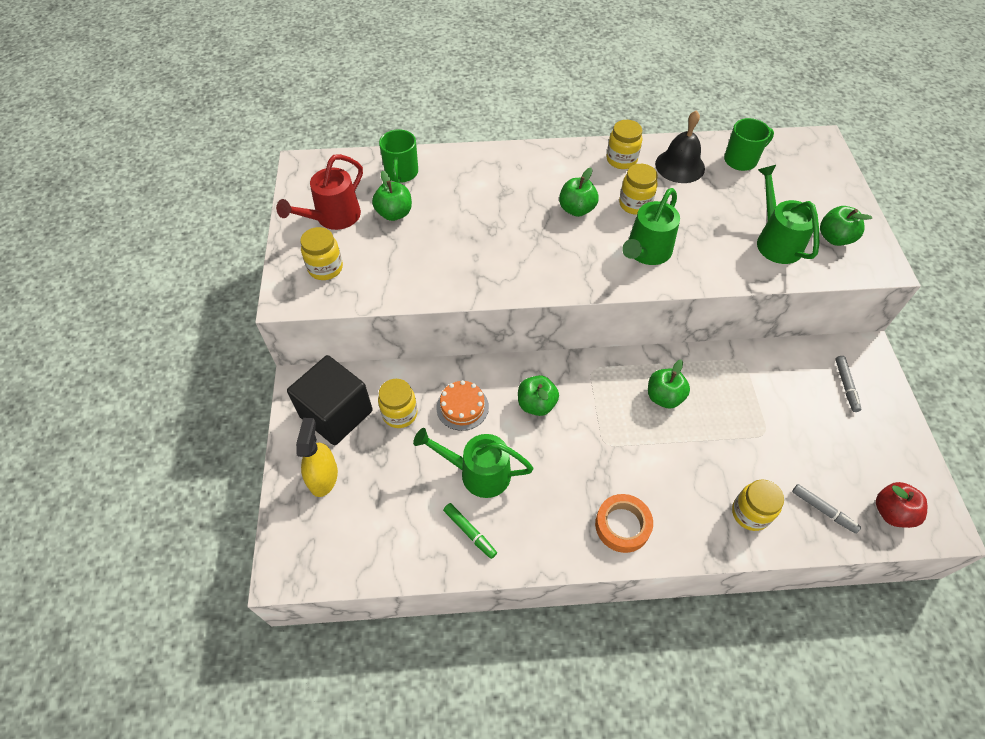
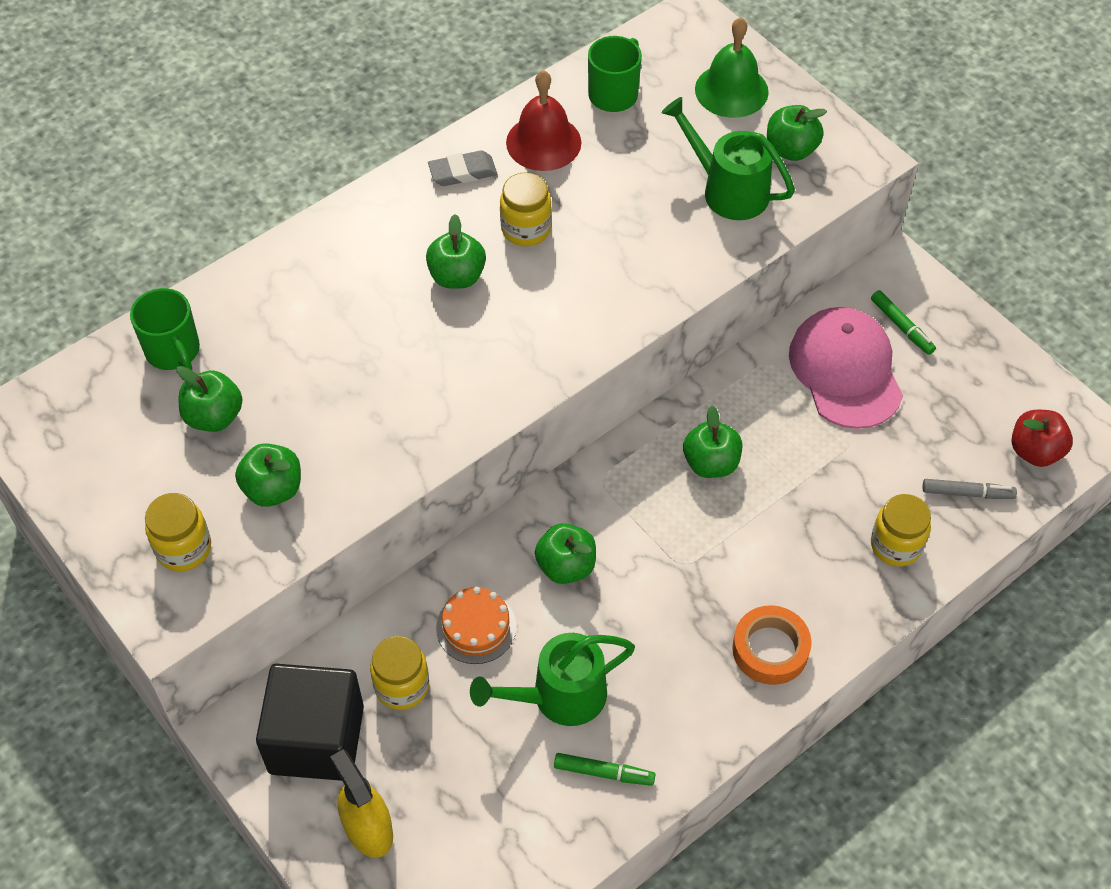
camera: 35 degrees left, 0 degrees up
(333, 218) = (130, 471): red watering can -> none
(393, 264) = (273, 489): none -> green apple
(621, 160) = (462, 172): yellow jar -> grey eraser
(646, 253) = (587, 290): green watering can -> none
(680, 166) = (543, 142): black bell -> red bell
(789, 391) = (845, 370): none -> pink cap
(818, 189) = (731, 90): none -> green bell
(846, 386) = (902, 326): grey marker -> green marker

